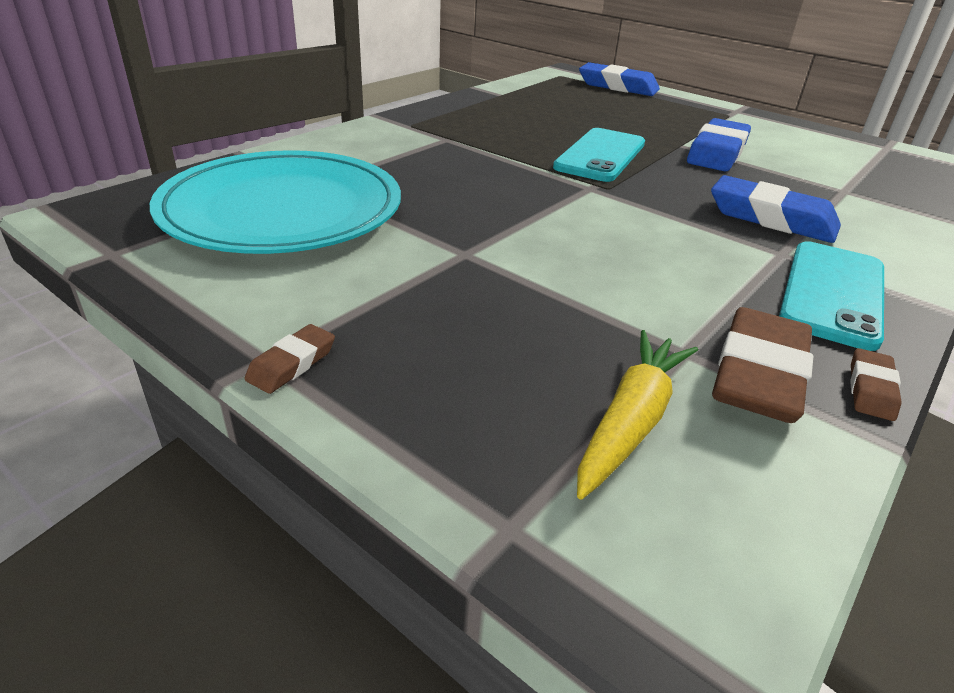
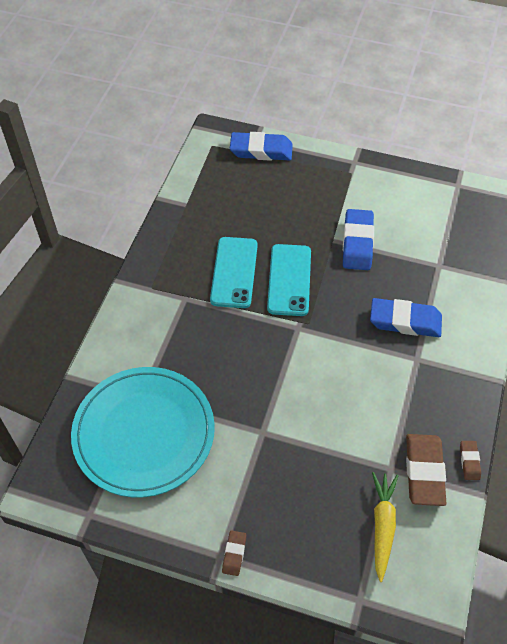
camera: 20 degrees left, 20 degrees up
(833, 293) = (446, 389): turquoise phone -> turquoise phone (234, 272)

